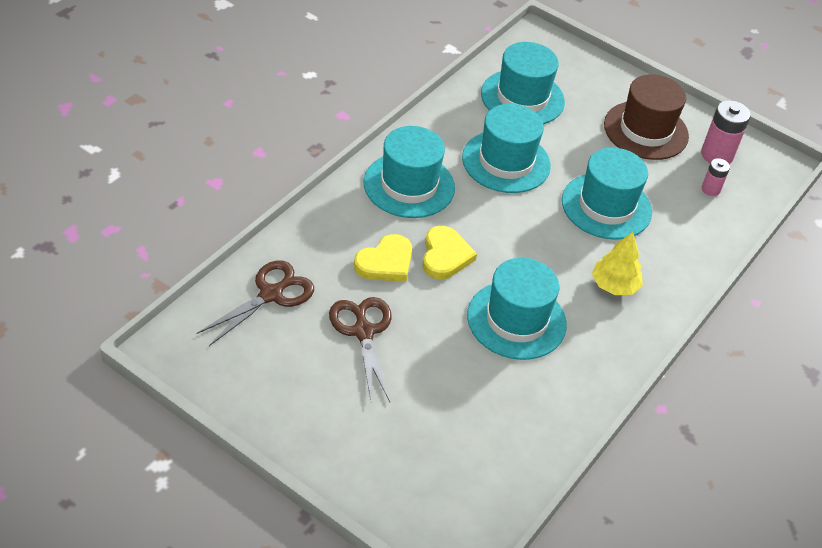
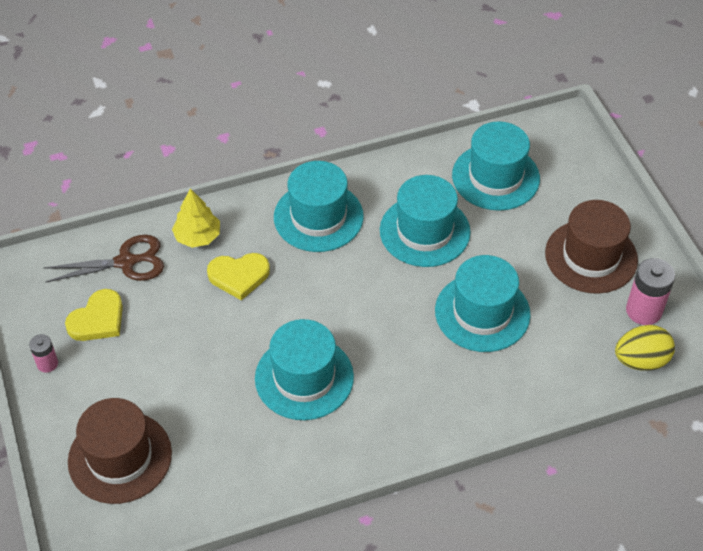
camera: 40 degrees right, 5 degrees up
(363, 331) = (170, 326): brown scissors -> none
(421, 463) = (120, 457): none -> brown hat
(445, 256) = (293, 293): yellow heart -> yellow heart (98, 319)
(614, 285) = (421, 388): yellow tree -> yellow tree (197, 236)
(710, 189) = (604, 341): pink battery -> pink battery (47, 363)
(747, 192) = (640, 360): none -> yellow egg

